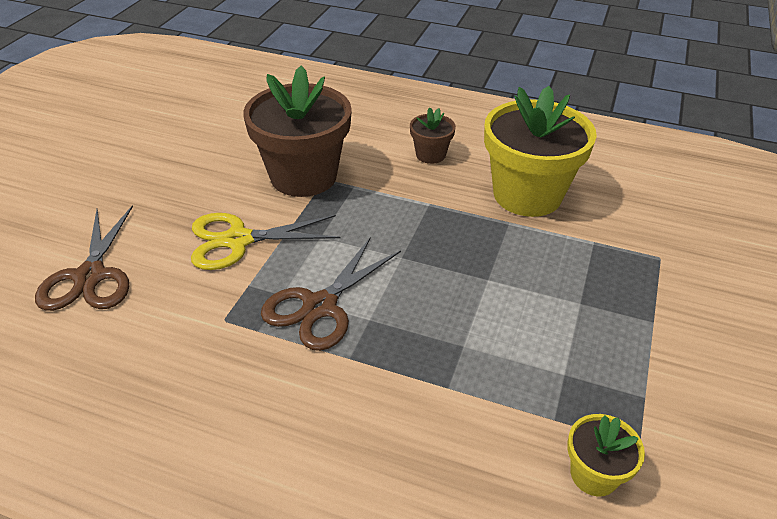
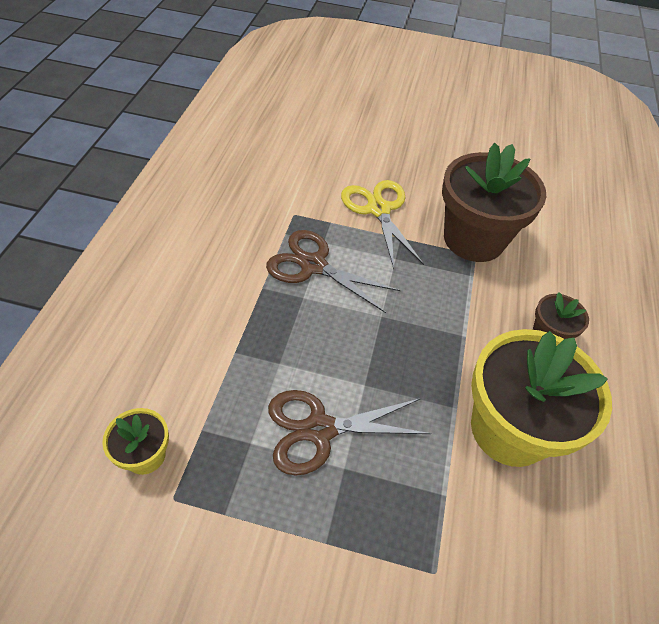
camera: 80 degrees right, 10 degrees up
(90, 276) = (326, 144): brown scissors -> brown scissors (319, 429)

